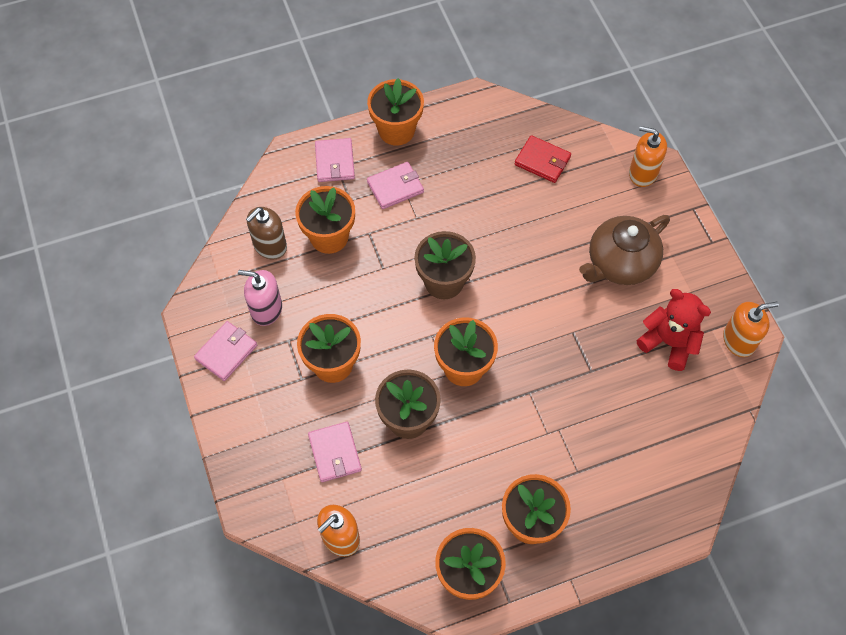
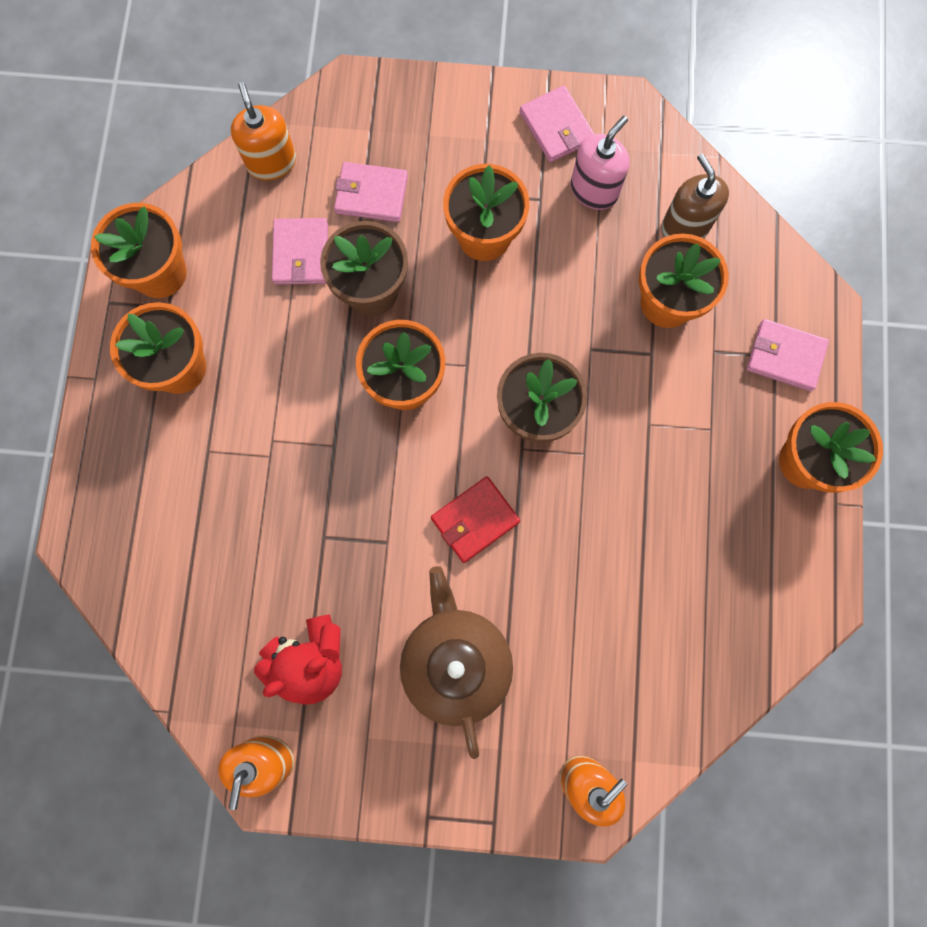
camera: 115 degrees right, 15 degrees up
(395, 187) = (710, 418): pink wallet -> pink wallet (301, 253)
(542, 161) = (669, 642): red wallet -> red wallet (475, 520)

